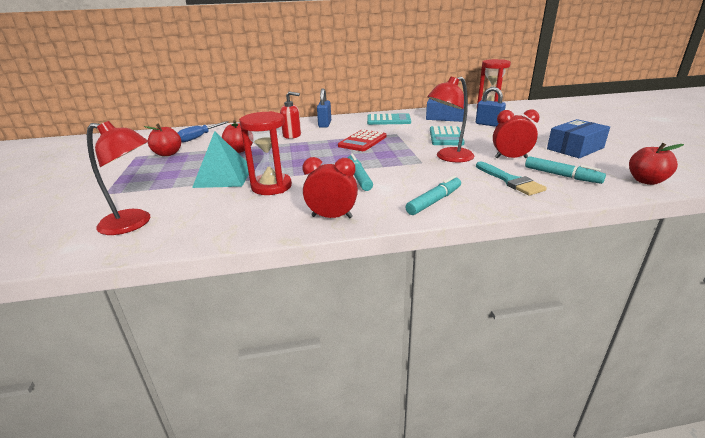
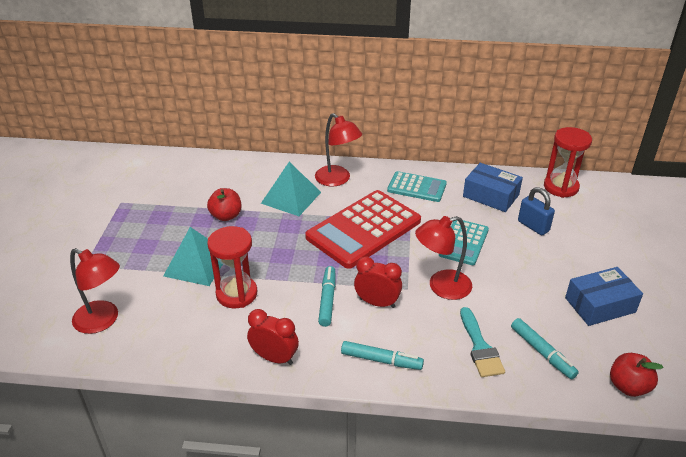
camera: 15 degrees right, 10 degrees up
(168, 154) = (152, 205): red apple -> none
(199, 137) = (191, 177): blue screwdriver -> none
(292, 135) = (291, 197): red soap dispenser -> turquoise pyramid
(325, 124) = (337, 180): blue padlock -> red lamp
(362, 141) = (363, 229): red calculator -> red calculator, size x1.81
(434, 201) = (381, 360): turquoise marker -> turquoise marker turned 45 degrees clockwise
(511, 158) = (510, 305): red clock -> red clock (377, 303)

